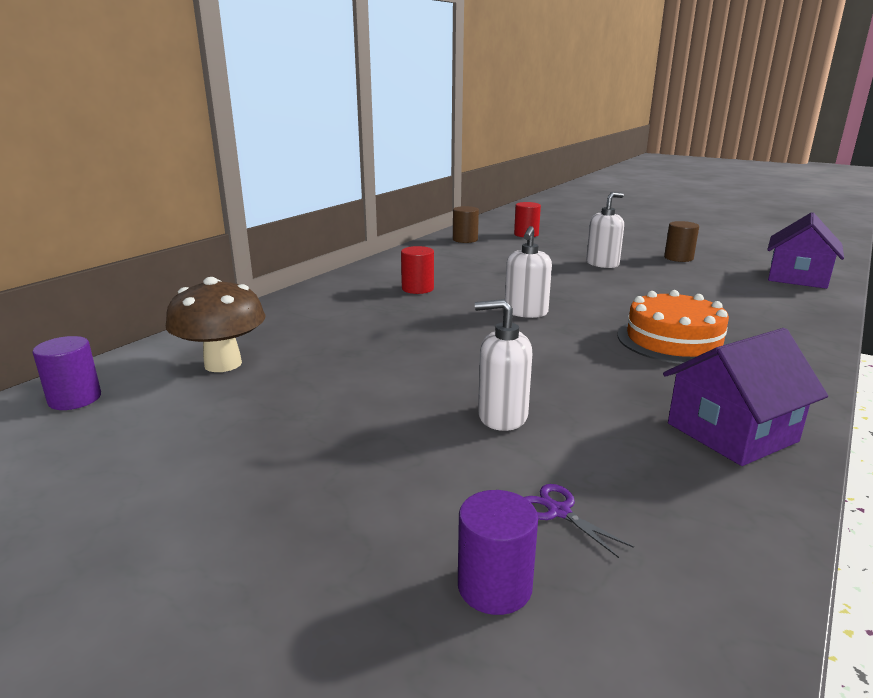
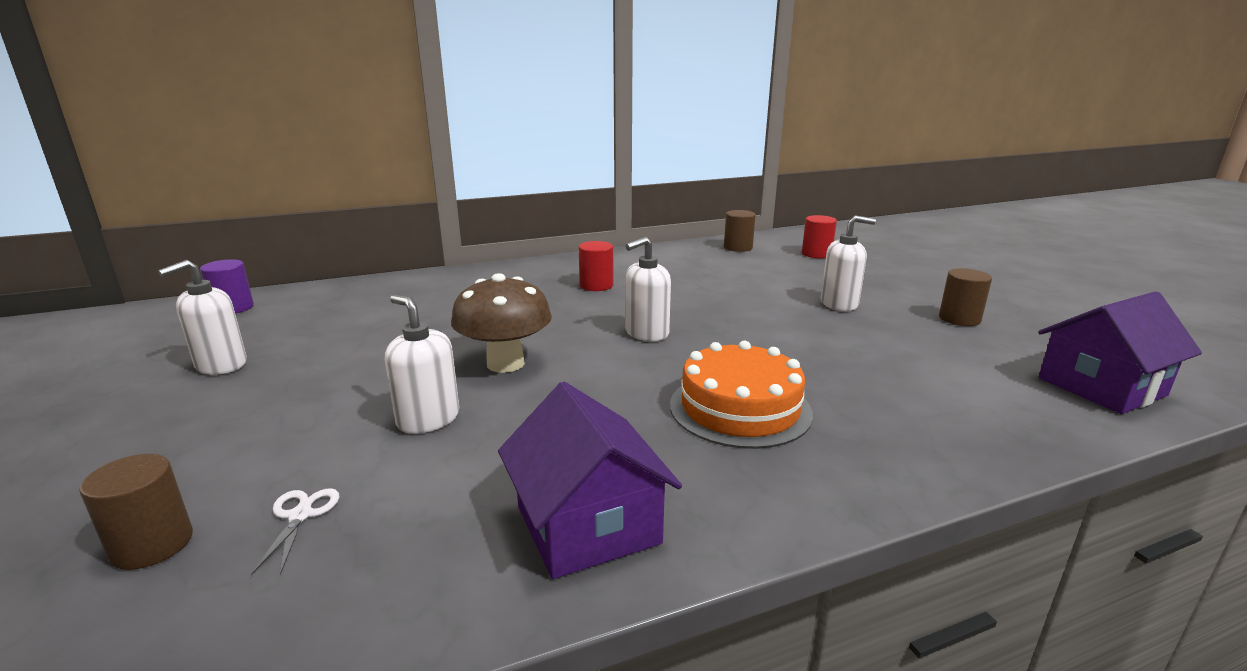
camera: 35 degrees right, 0 degrees up
(201, 448) = (221, 365): none -> white soap dispenser
(223, 364) = (345, 309): brown mushroom -> brown mushroom (505, 364)
(494, 586) = (152, 545): purple cylinder -> brown cylinder
(559, 511) = (300, 515): purple scissors -> white scissors
(732, 432) = (588, 525): purple house -> purple house turned 60 degrees clockwise

